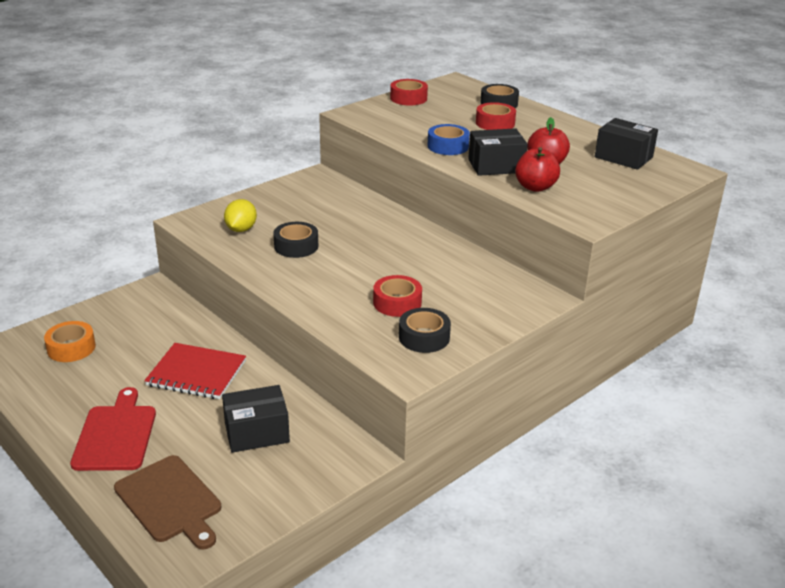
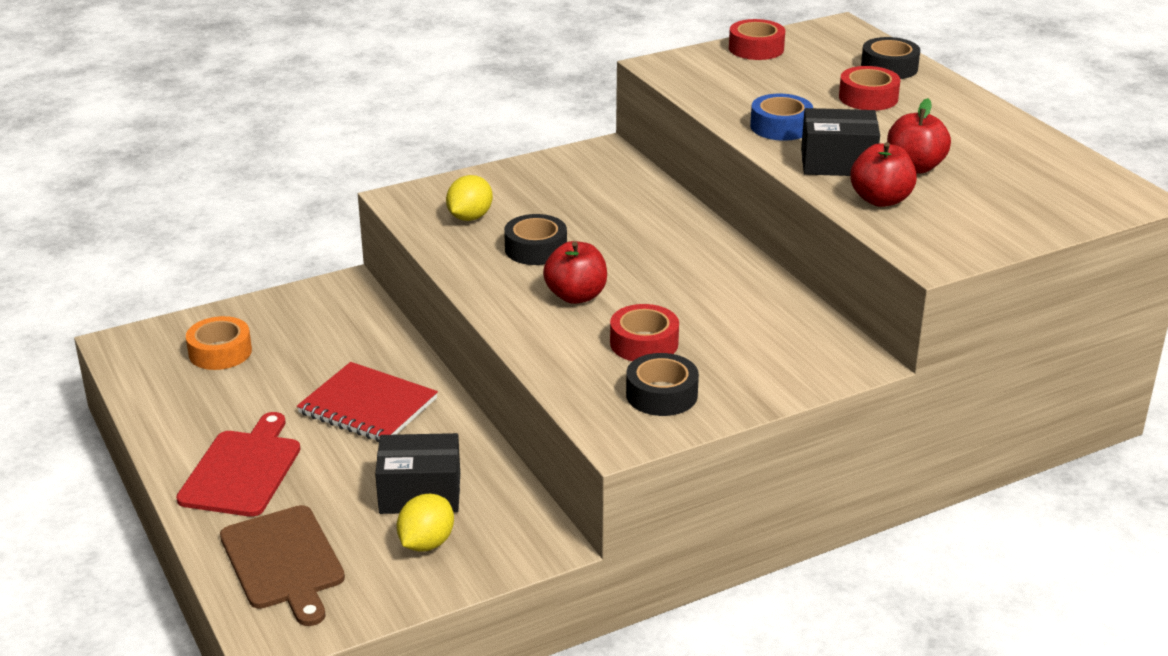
camera: 15 degrees right, 0 degrees up
(274, 469) = (426, 543): none -> yellow lemon
(337, 275) = (576, 296): none -> red apple
(623, 157) = (1041, 167): black box -> none

